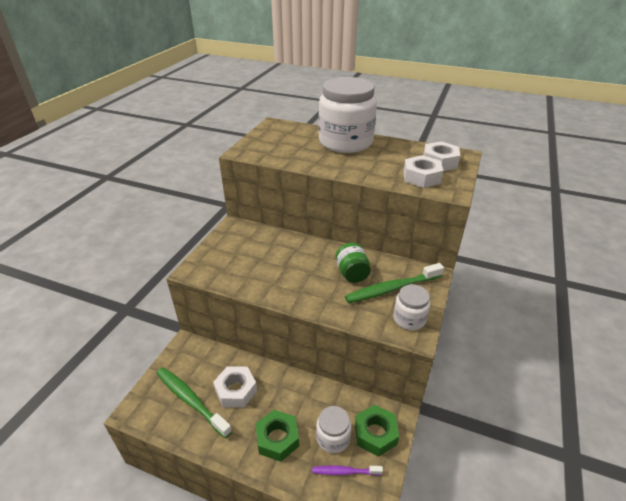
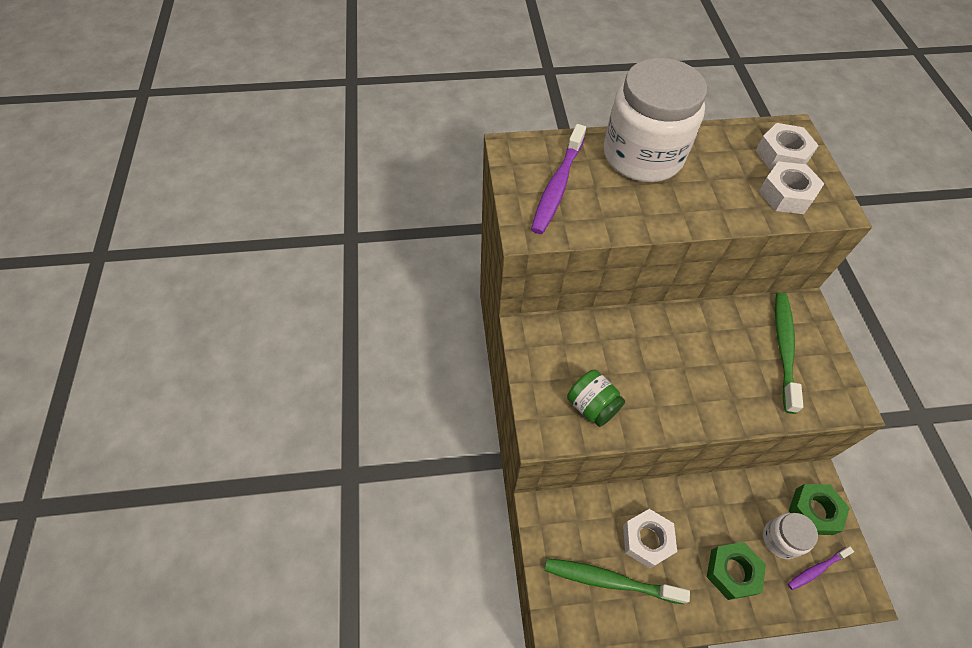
camera: 30 degrees left, 20 degrees up
(280, 141) = (557, 186): none -> purple toothbrush
(352, 273) = (727, 346): green jar -> green jar (592, 406)
(392, 288) = (783, 349): green toothbrush -> green toothbrush turned 150 degrees clockwise
(409, 319) = (830, 384): white jar -> none

